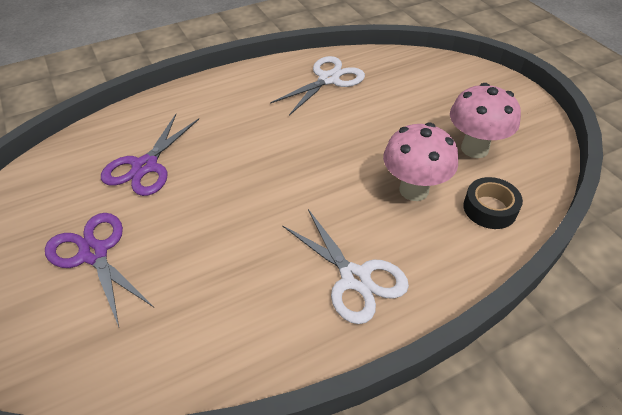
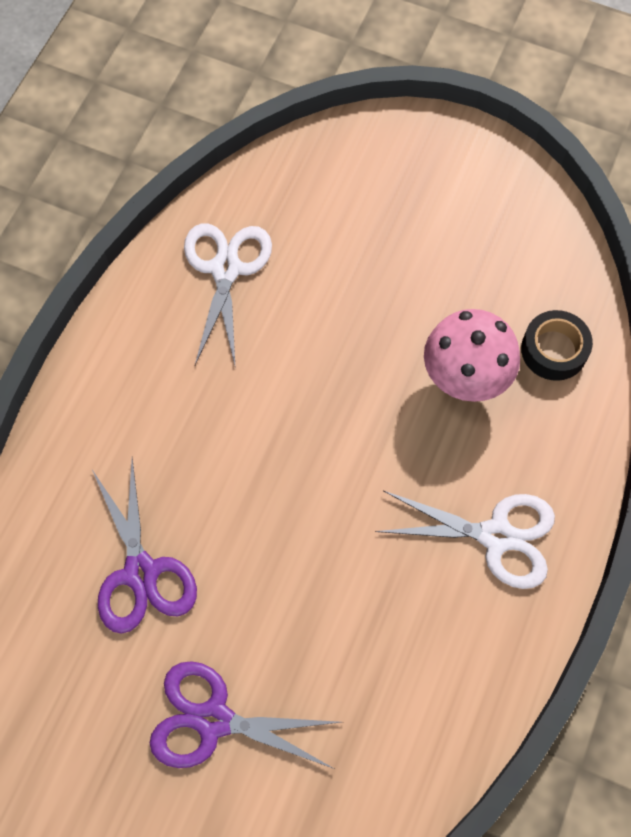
camera: 40 degrees left, 20 degrees up
(474, 148) = (481, 271): pink mushroom -> none

